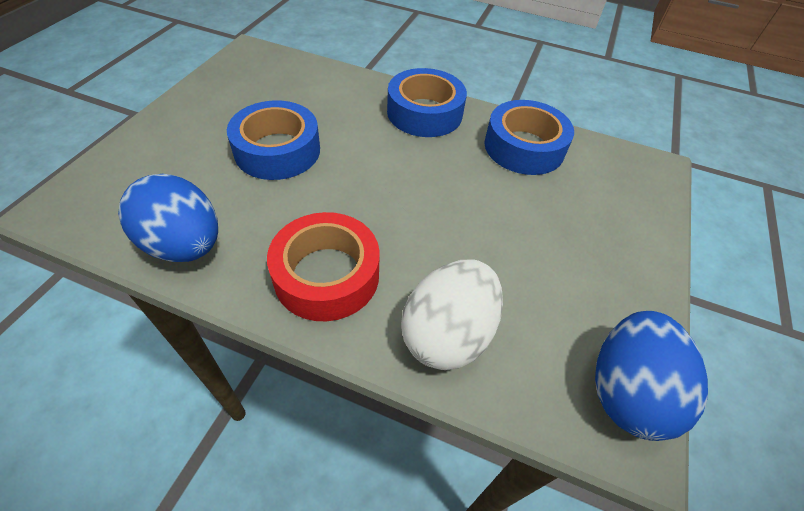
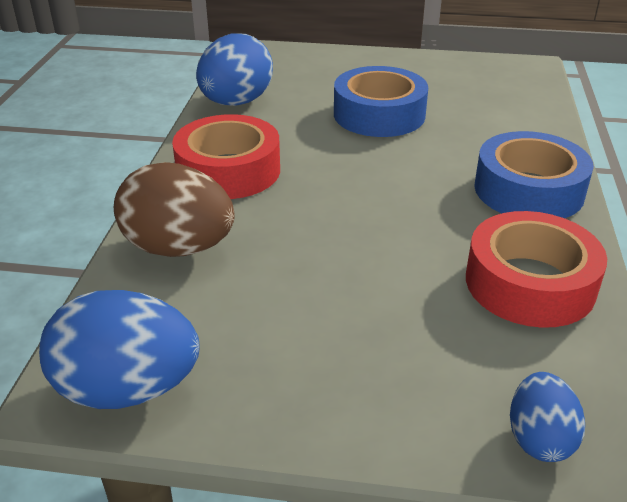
camera: 80 degrees right, 15 degrees down
(447, 334) = (179, 248): white egg -> brown egg
(524, 147) = (530, 283): blue tape -> red tape
(649, 188) = (539, 439): none -> blue egg

